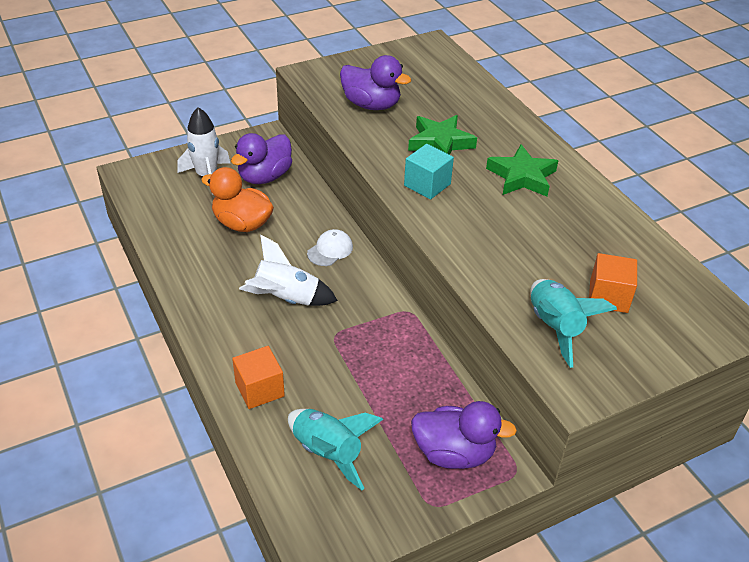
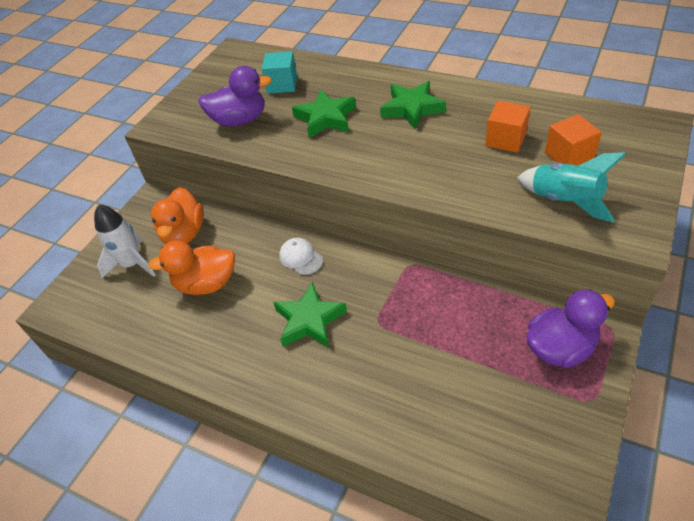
camera: 30 degrees left, 5 degrees up
(259, 389) = (370, 410): orange cube -> orange cube (505, 139)
(265, 177) = (184, 234): purple duck -> orange duck
(286, 299) = (309, 320): white rocket -> green star
(328, 453) = (478, 420): turquoise rocket -> none
(330, 250) = (301, 258): white cap -> white cap turned 45 degrees counterclockwise
(427, 185) = (354, 155): turquoise cube -> turquoise cube (282, 84)

